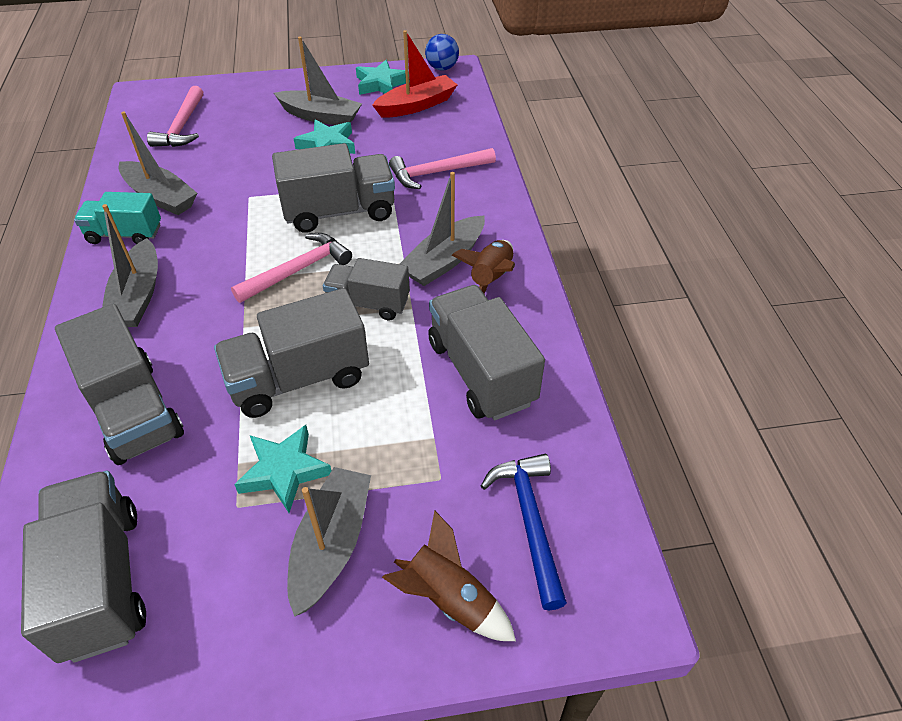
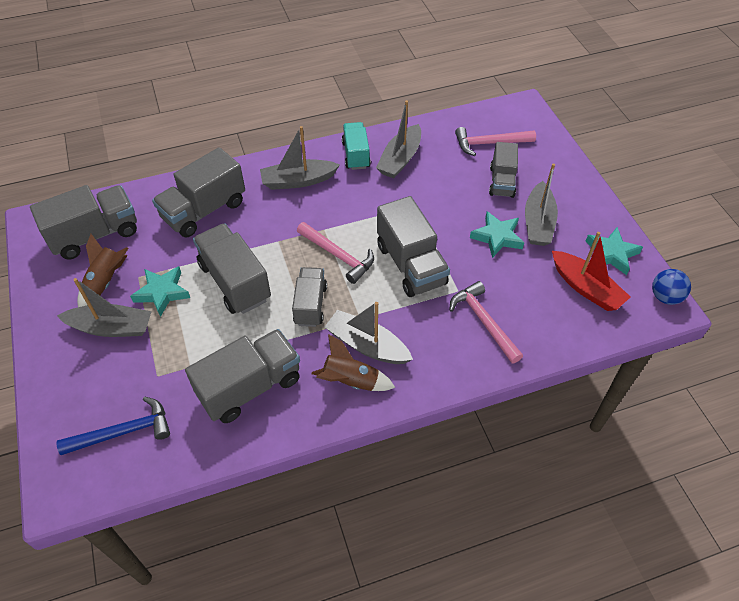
camera: 80 degrees right, 5 degrees up
(248, 128) = (502, 182): none -> grey truck
(449, 599) = (73, 393): brown rocket -> brown rocket (105, 282)

